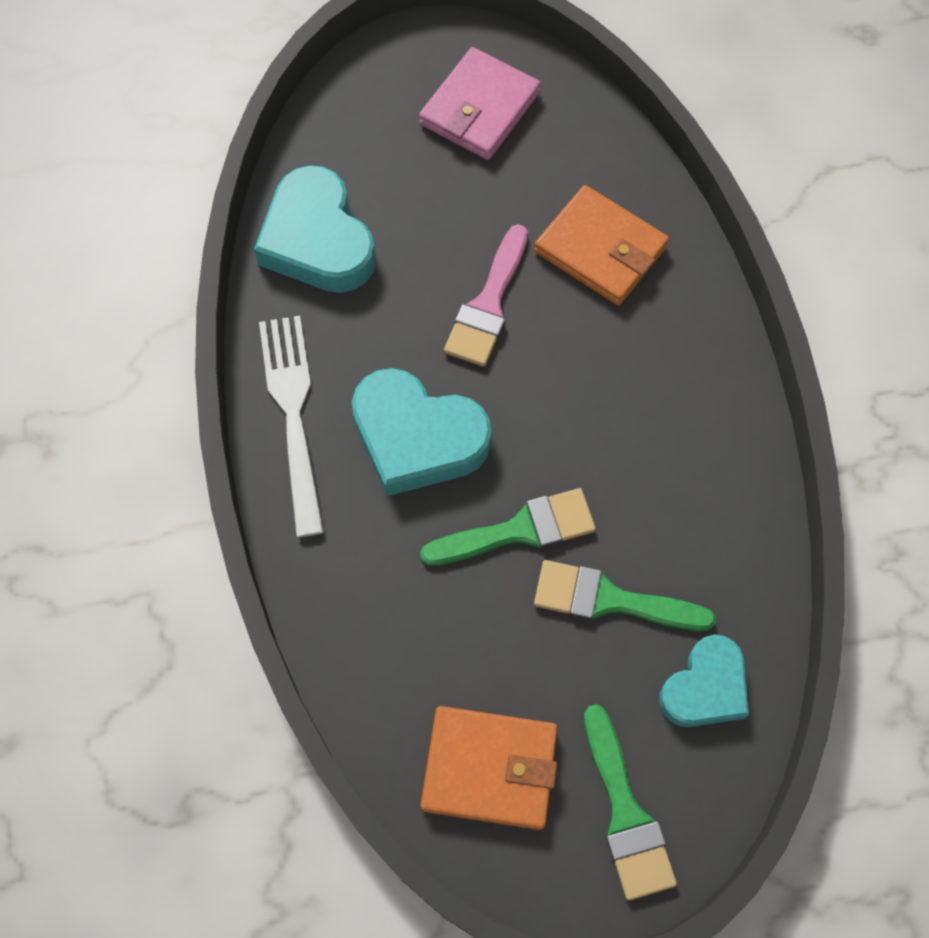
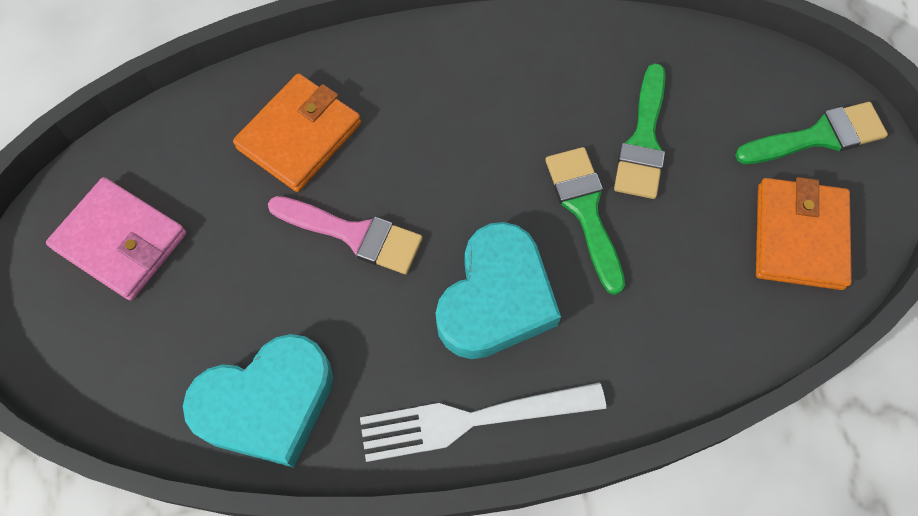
camera: 90 degrees left, 0 degrees up
(705, 687) = (710, 76): turquoise heart -> none

